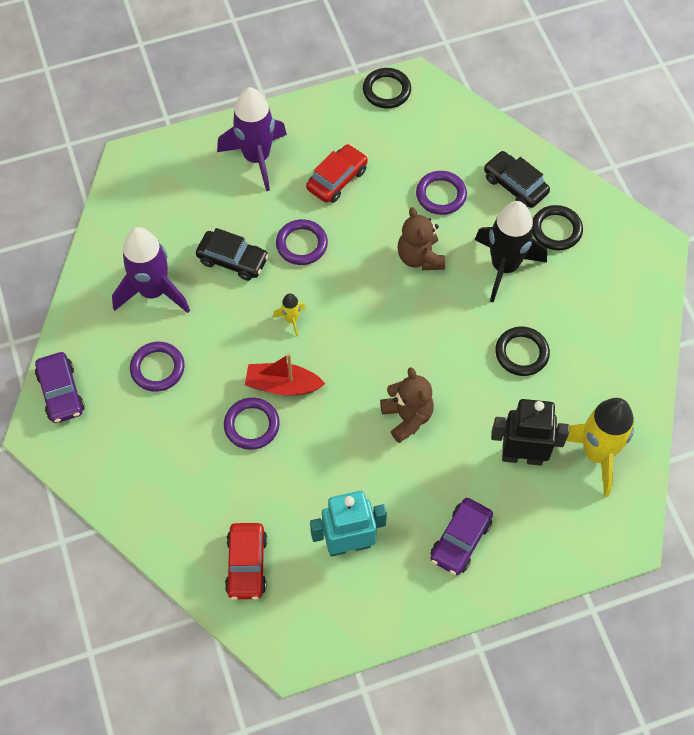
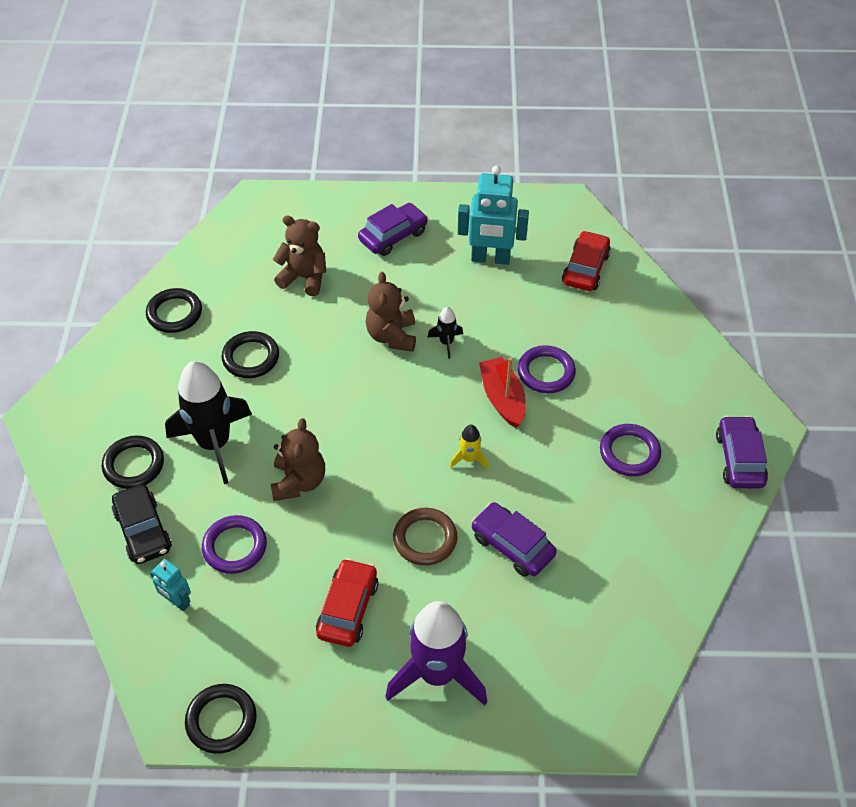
camera: 160 degrees left, 10 degrees down
(153, 291) = (616, 537): purple rocket -> none
(233, 260) = (512, 545): black car -> purple car
(282, 385) = (502, 398): red boat -> red boat turned 135 degrees counterclockwise
(301, 244) = (425, 539): purple ring -> brown ring
(337, 179) = (348, 608): red car -> red car turned 135 degrees clockwise
(354, 427) = (446, 342): none -> black rocket
(459, 147) = (177, 602): none -> turquoise robot
(522, 456) = (304, 278): black robot -> brown teddy bear
(596, 453) = (238, 261): yellow rocket -> none
(617, 375) = (174, 313): none -> black ring

